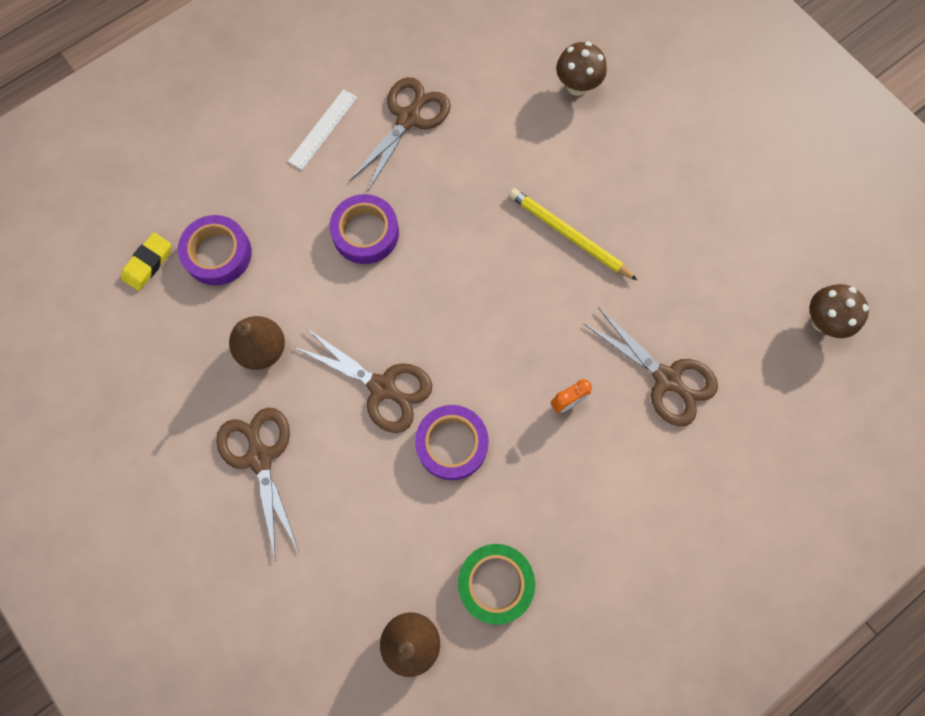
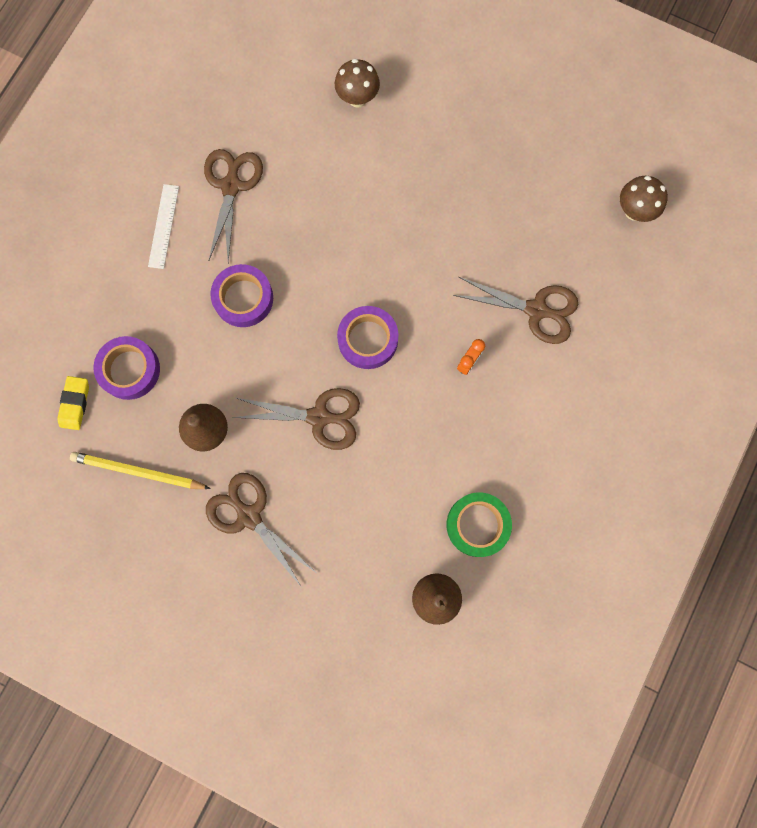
camera: 25 degrees left, 5 degrees up
(452, 444) = (395, 436): purple tape -> purple tape (368, 339)
(569, 235) = (408, 228): yellow pencil -> yellow pencil (138, 472)

